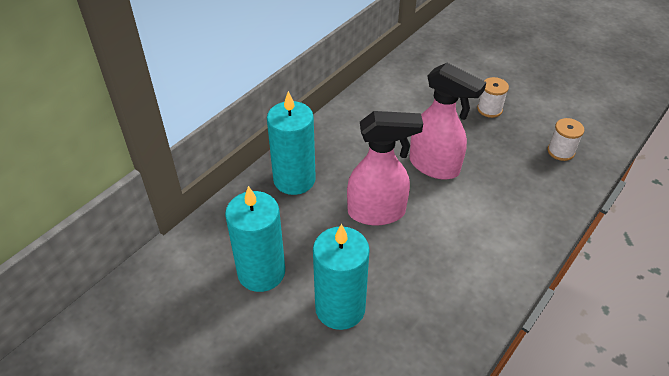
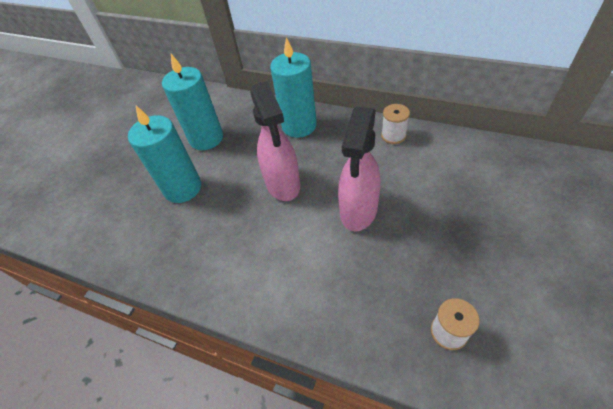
camera: 80 degrees right, 5 degrees up
(489, 109) = (479, 241): white spool -> white spool (393, 135)

